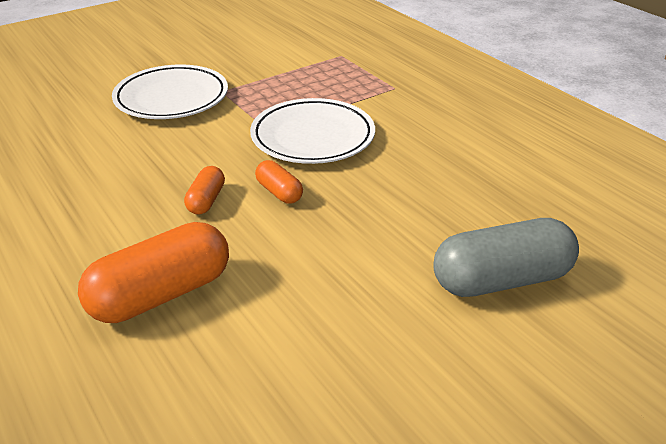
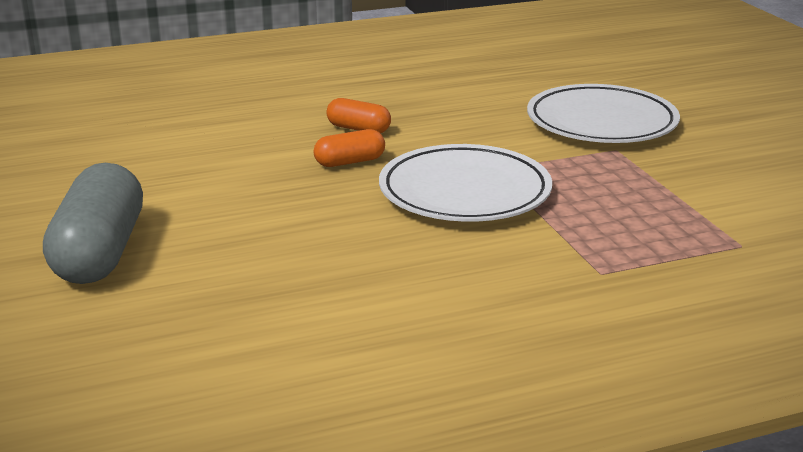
camera: 105 degrees right, 10 degrees down
(161, 294) = (232, 108): orange capsule -> none

